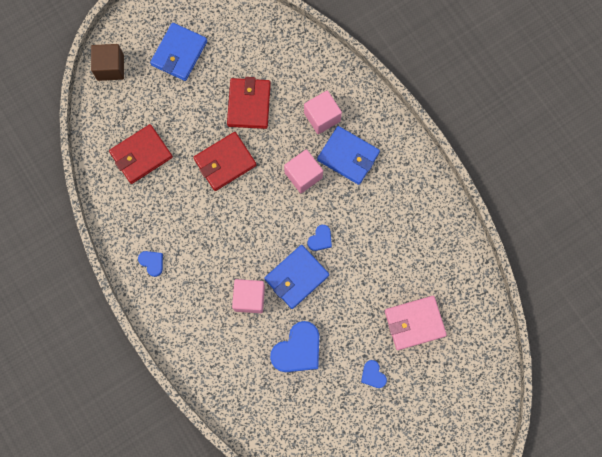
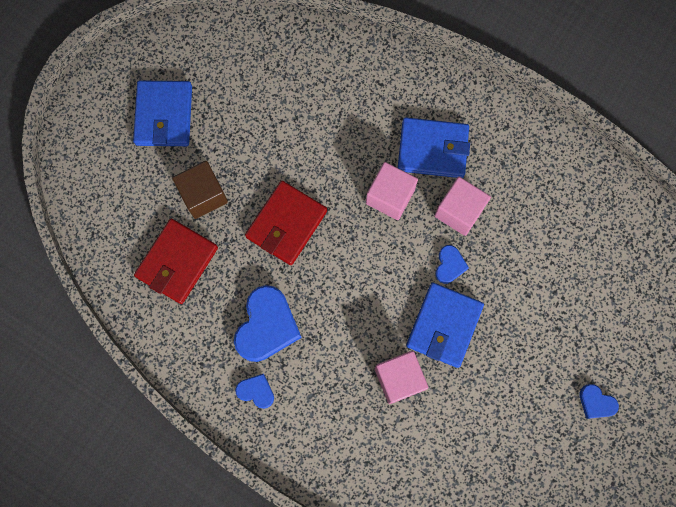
camera: 25 degrees left, 0 degrees up
(110, 67) = (85, 171): brown cube -> brown cube (203, 195)
(249, 104) = (281, 140): red wallet -> none
(297, 350) = (490, 415): blue heart -> blue heart (267, 326)
(322, 117) = (377, 116): pink cube -> pink cube (459, 211)
(414, 323) = (613, 315): pink wallet -> none

